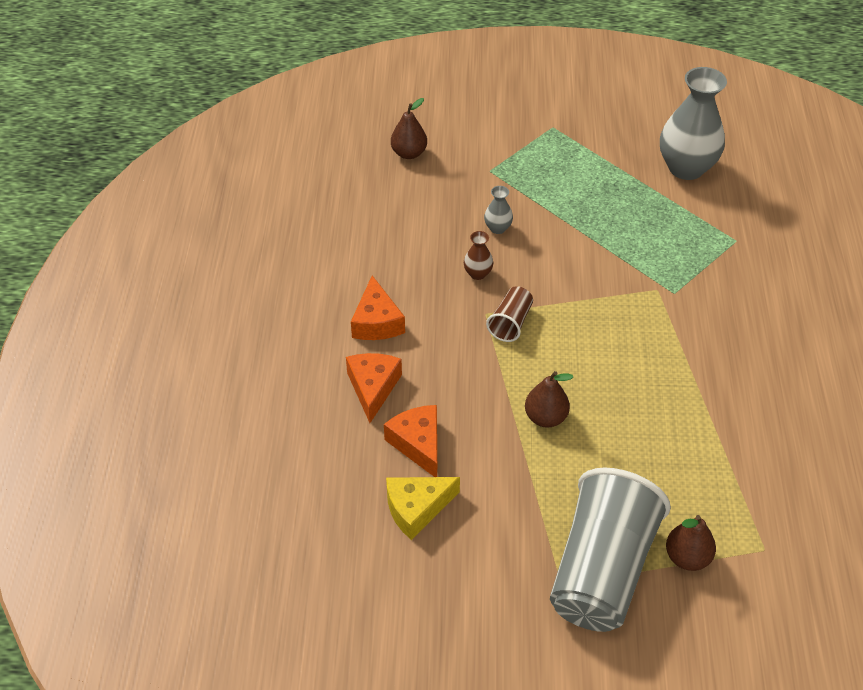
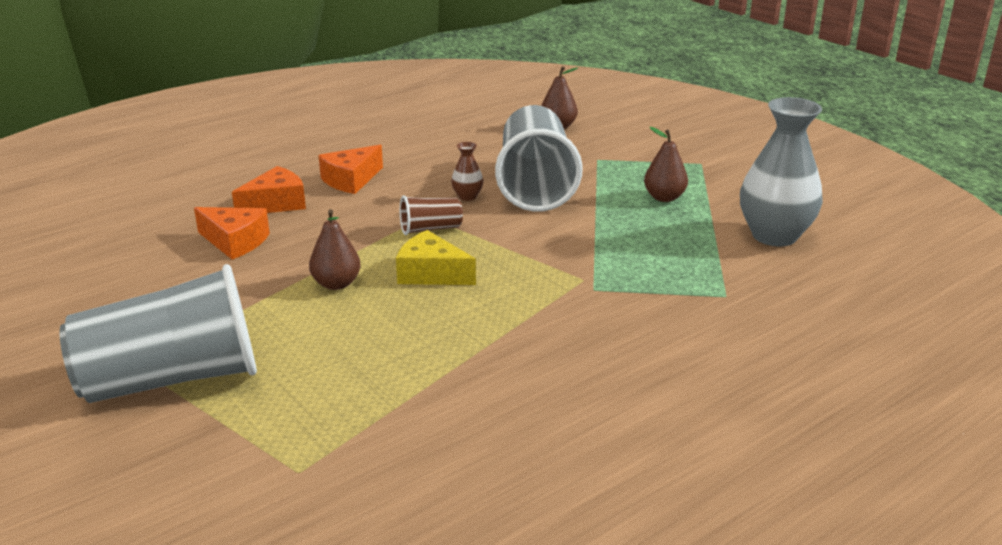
camera: 50 degrees right, 20 degrees down
(417, 509) = (160, 266): yellow cheese -> yellow cheese (431, 273)
(418, 444) = (235, 242): orange cheese -> orange cheese turned 90 degrees clockwise
(497, 228) = (535, 185): grey vase -> grey cup
(687, 557) = (236, 423): brown pear -> brown pear (664, 197)

